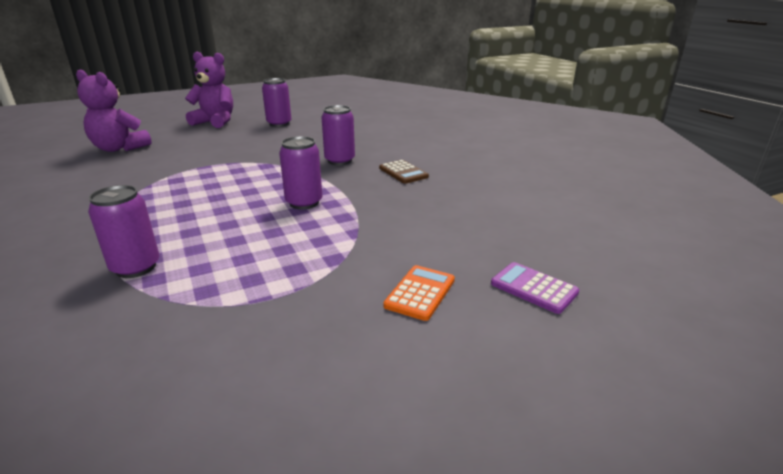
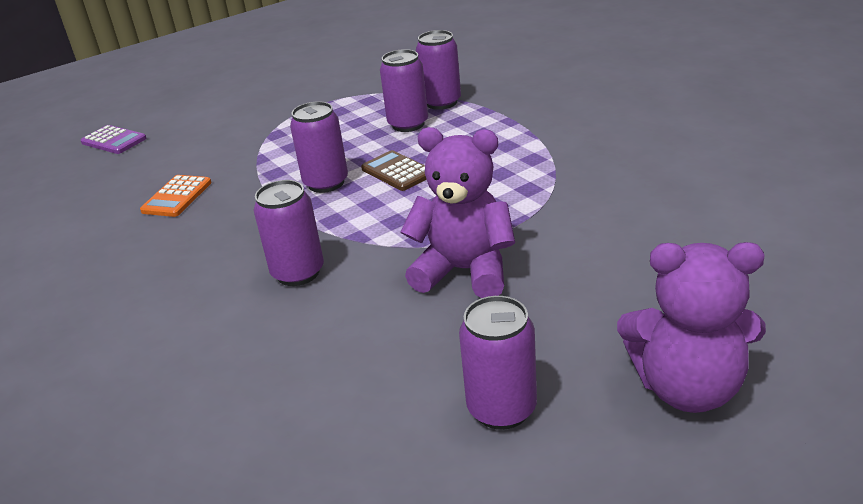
camera: 175 degrees right, 5 degrees up
(119, 148) = (737, 238): purple teddy bear -> purple teddy bear (464, 271)
(197, 245) = (408, 124): none -> purple can
(403, 172) = (190, 260): brown calculator -> brown calculator (397, 172)
(420, 293) = (205, 124): orange calculator -> orange calculator (177, 197)

